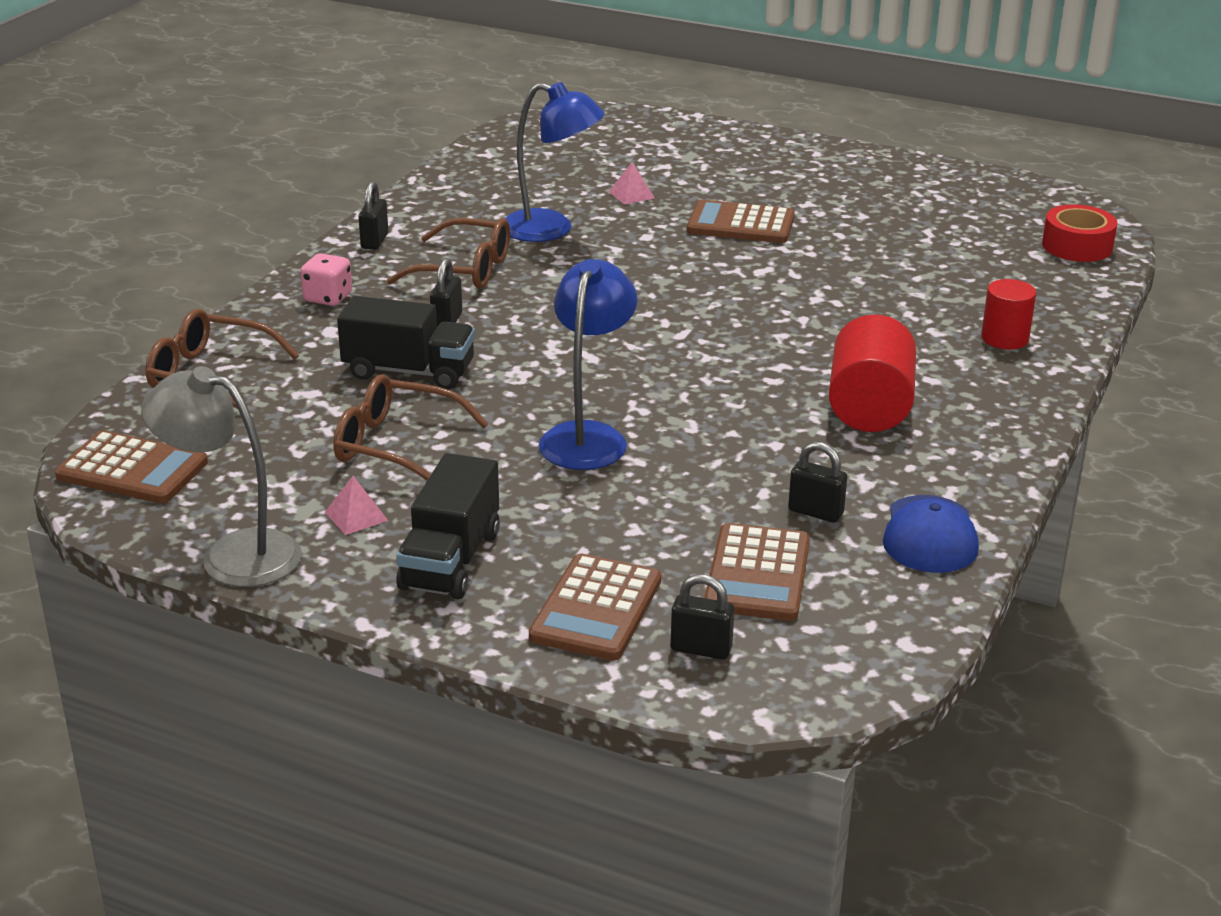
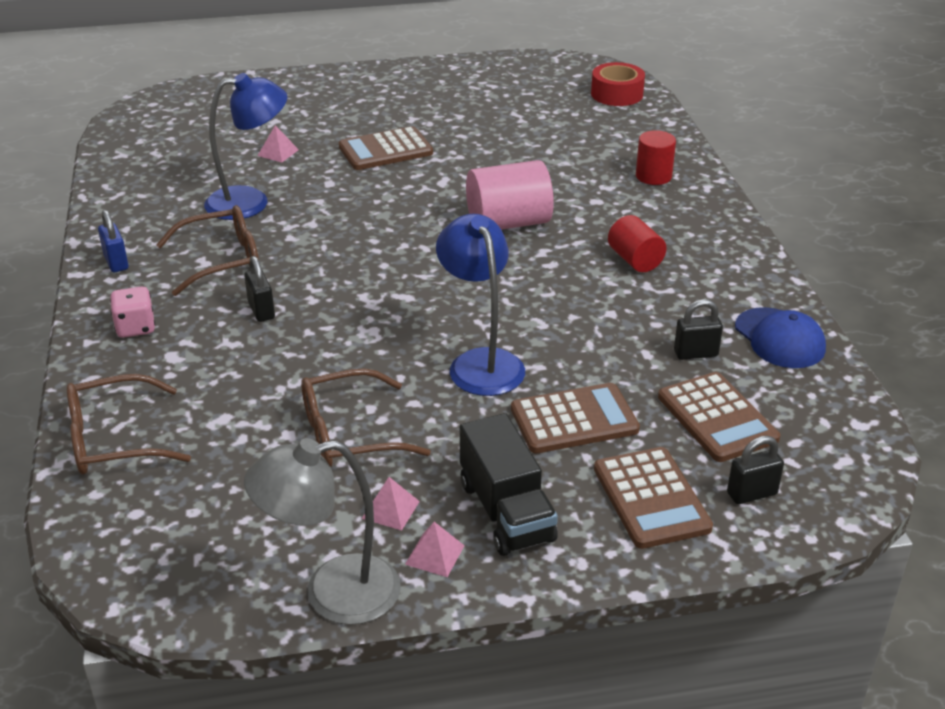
camera: 35 degrees left, 5 degrees up
(132, 469) = (149, 560): brown calculator -> brown calculator (574, 420)
(348, 564) = (434, 554): none -> pink pyramid
(374, 241) = (116, 262): black padlock -> blue padlock
(409, 372) = (282, 366): black truck -> none
(779, 329) = (508, 223): none -> pink cylinder
(869, 408) = (635, 260): red cylinder -> red cylinder, size x0.62

